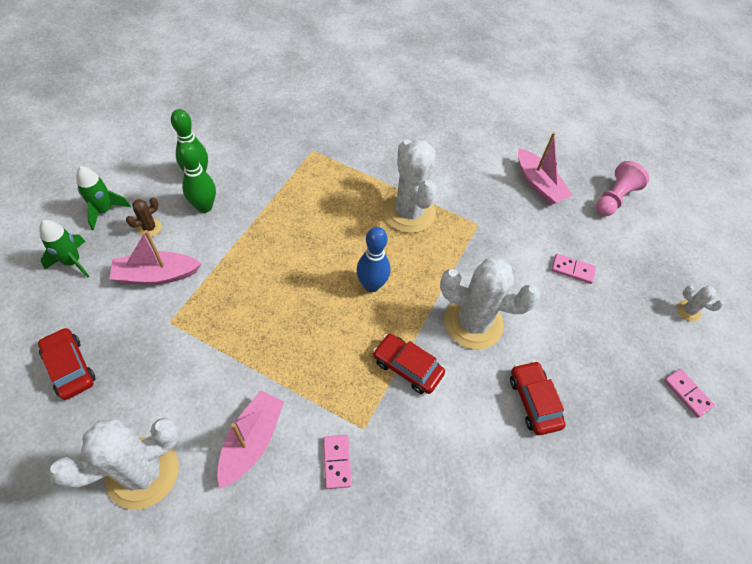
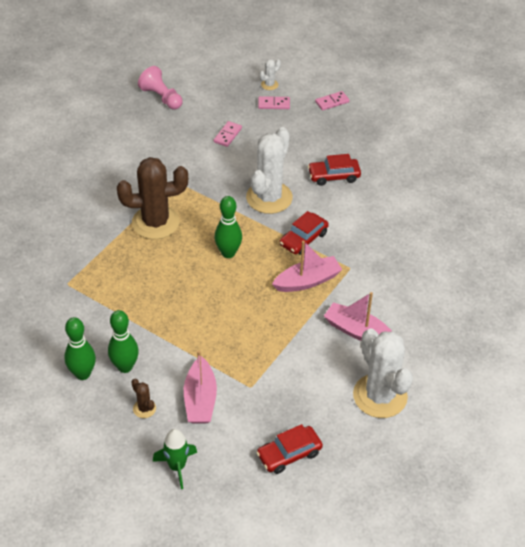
camera: 80 degrees left, 10 degrees down
(104, 210) = (116, 448): green rocket -> none
(337, 462) = (374, 284): pink domino -> pink domino (274, 104)
(371, 285) = (228, 253): blue bowling pin -> green bowling pin
(409, 212) = (155, 222): white cactus -> brown cactus
(538, 184) = (139, 138): pink boat -> pink boat (307, 281)

